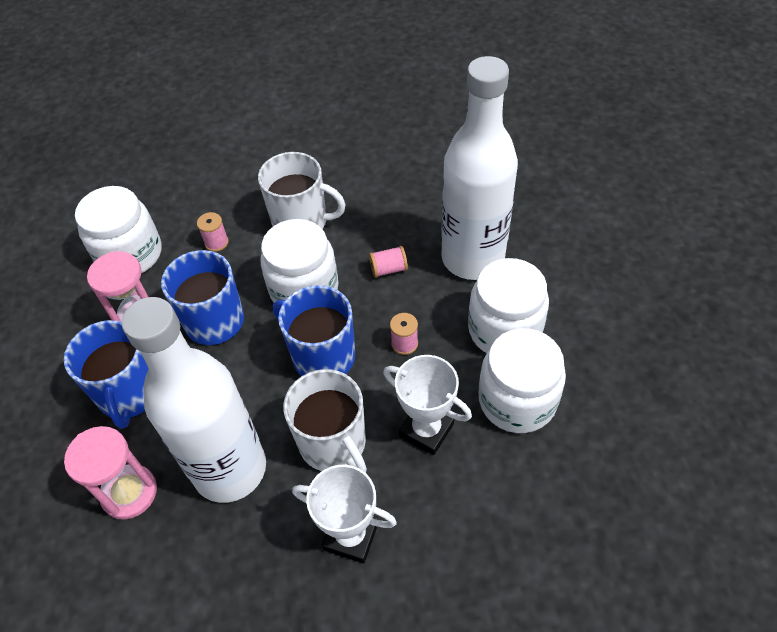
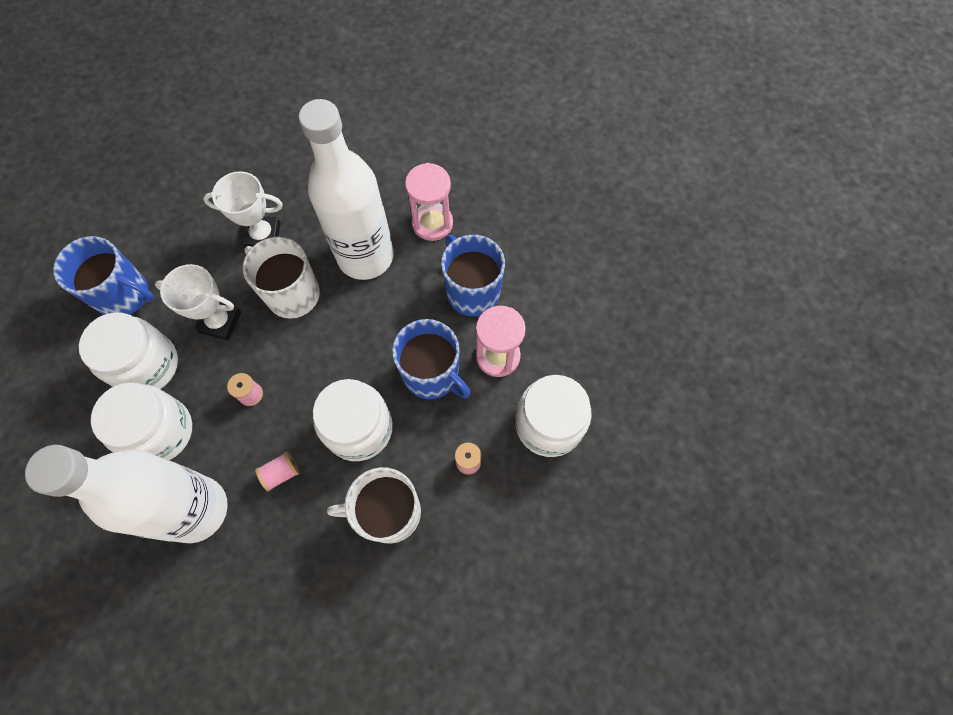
camera: 160 degrees right, 15 degrees up
(322, 356) = (321, 364): blue mug -> blue mug (124, 295)

